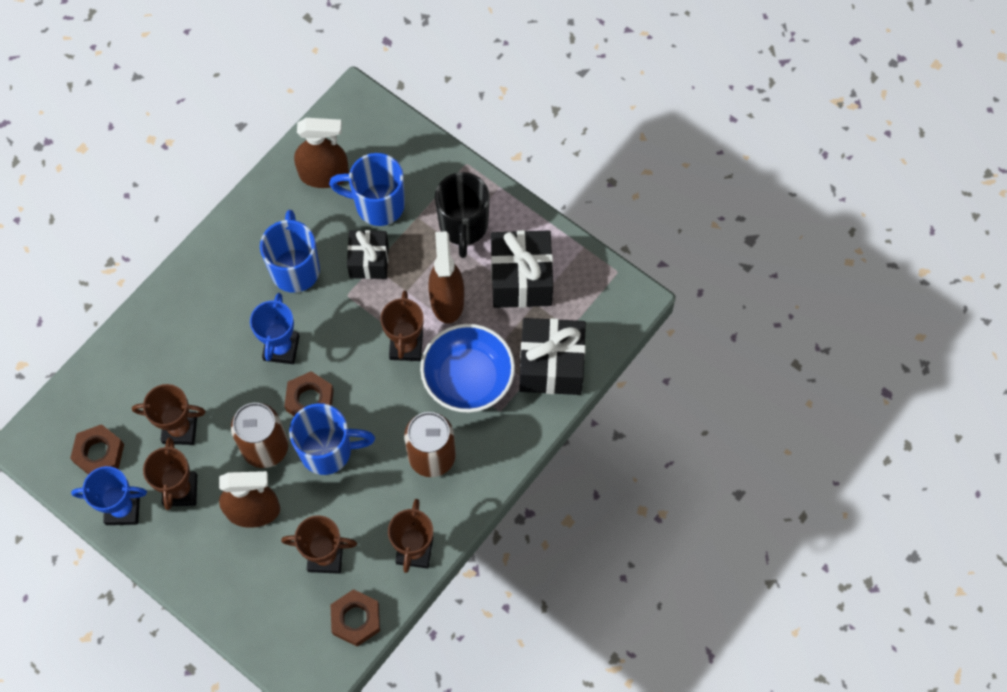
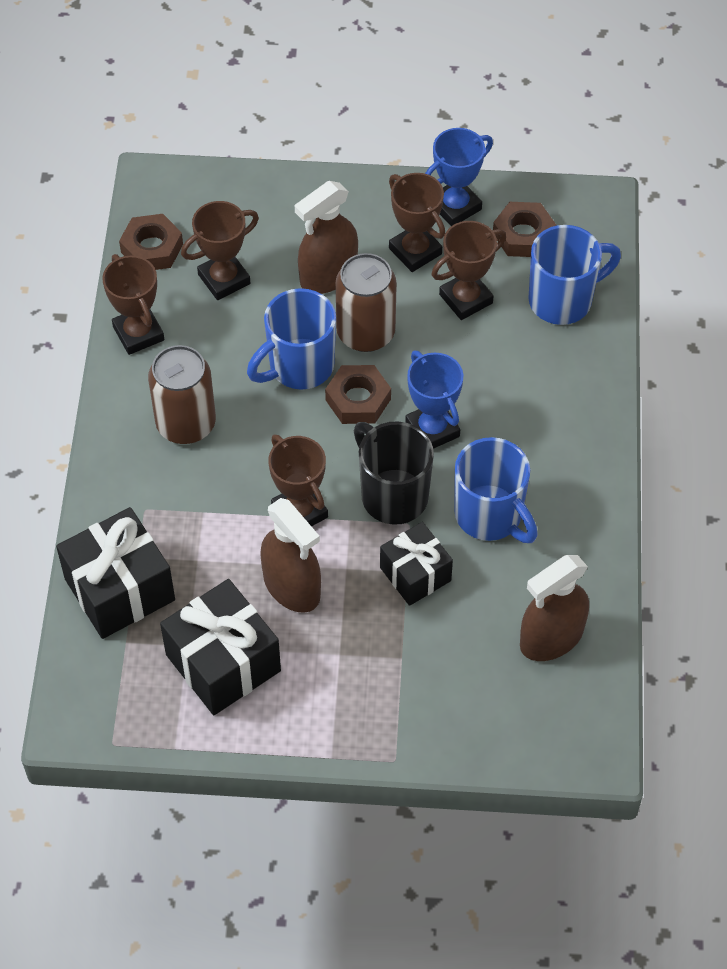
camera: 145 degrees right, 10 degrees down
(377, 204) = (459, 643): blue mug -> blue mug (562, 300)
(463, 226) = (338, 681): black mug -> black mug (392, 495)
(468, 378) = (205, 520): blue bowl -> none

